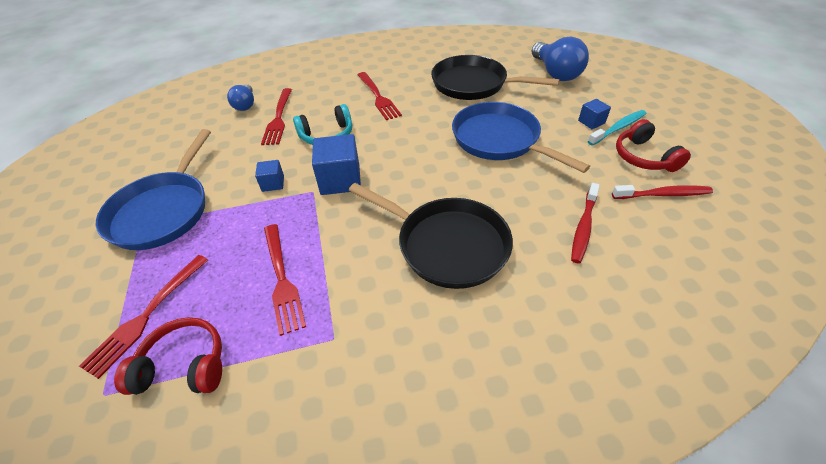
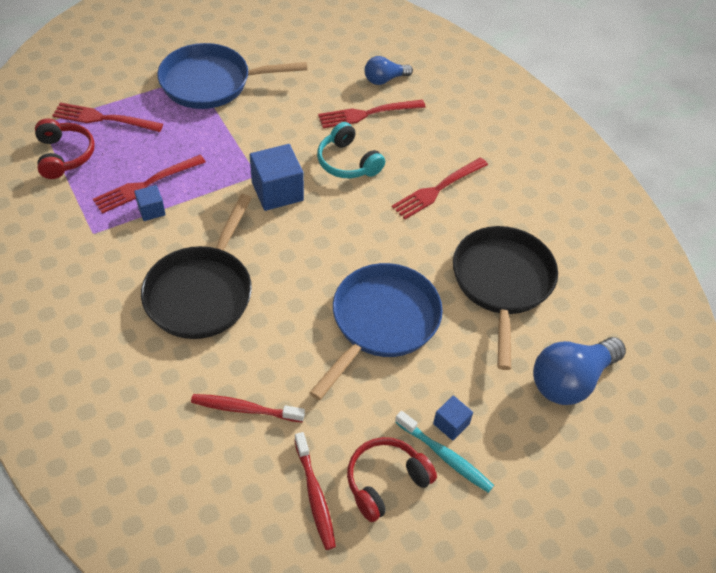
camera: 70 degrees right, 5 degrees up
(273, 183) = (261, 142): blue cube -> blue cube (151, 210)

